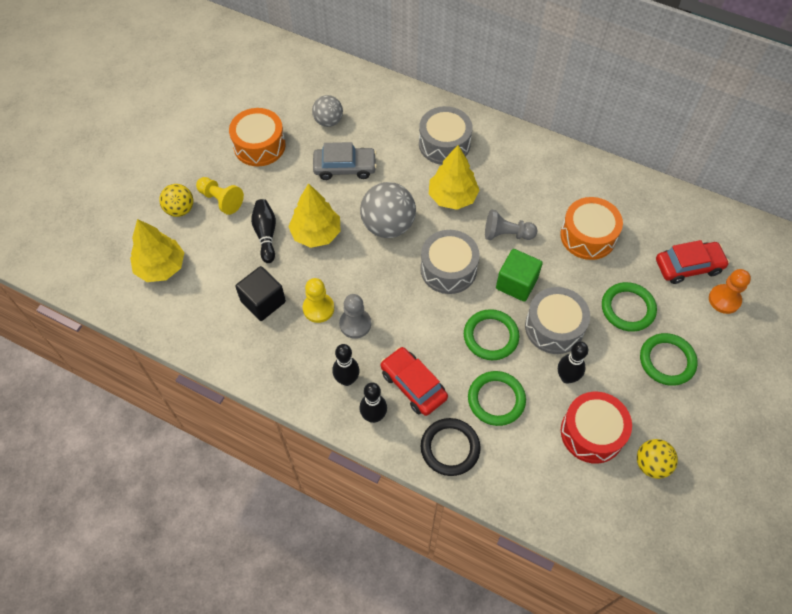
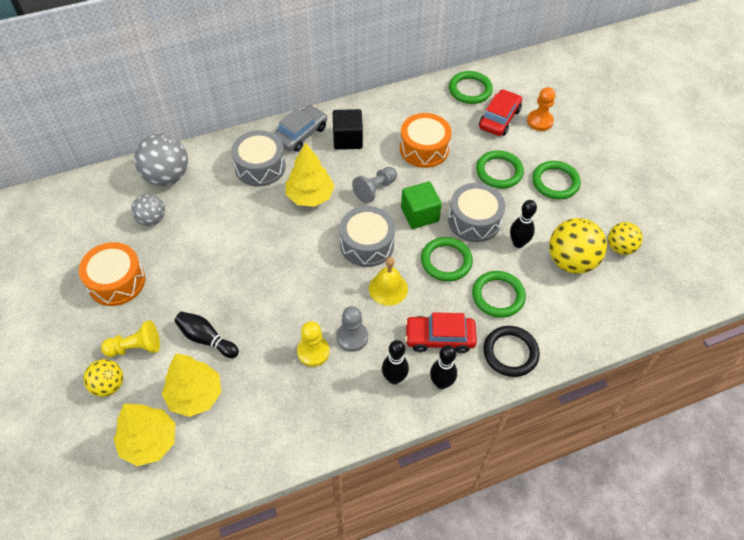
camera: 50 degrees left, 5 degrees down
(263, 302) = (266, 386): black cube -> black cube (347, 139)
(316, 233) = (244, 304): yellow tree -> yellow tree (195, 395)
(345, 167) = (207, 241): grey car -> grey car (301, 134)
(388, 225) = (290, 252): grey ball -> grey ball (166, 177)
(422, 315) = (388, 288): none -> yellow bell
(592, 433) = (571, 261): red drum -> yellow ball
(694, 221) = (470, 90): none -> green ring

